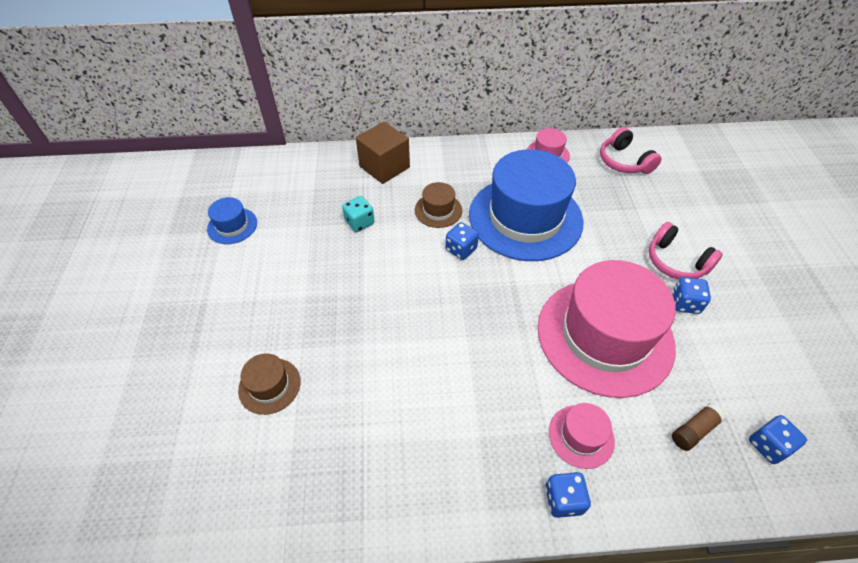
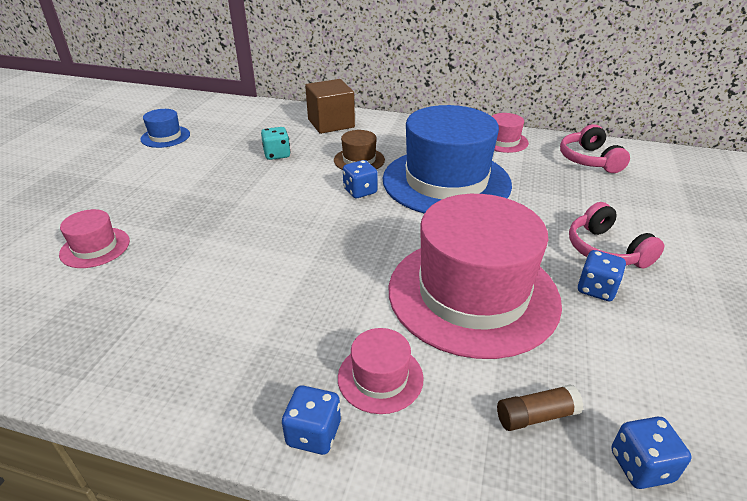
camera: 20 degrees right, 15 degrees down
(269, 386) = (95, 247): brown hat -> pink hat

